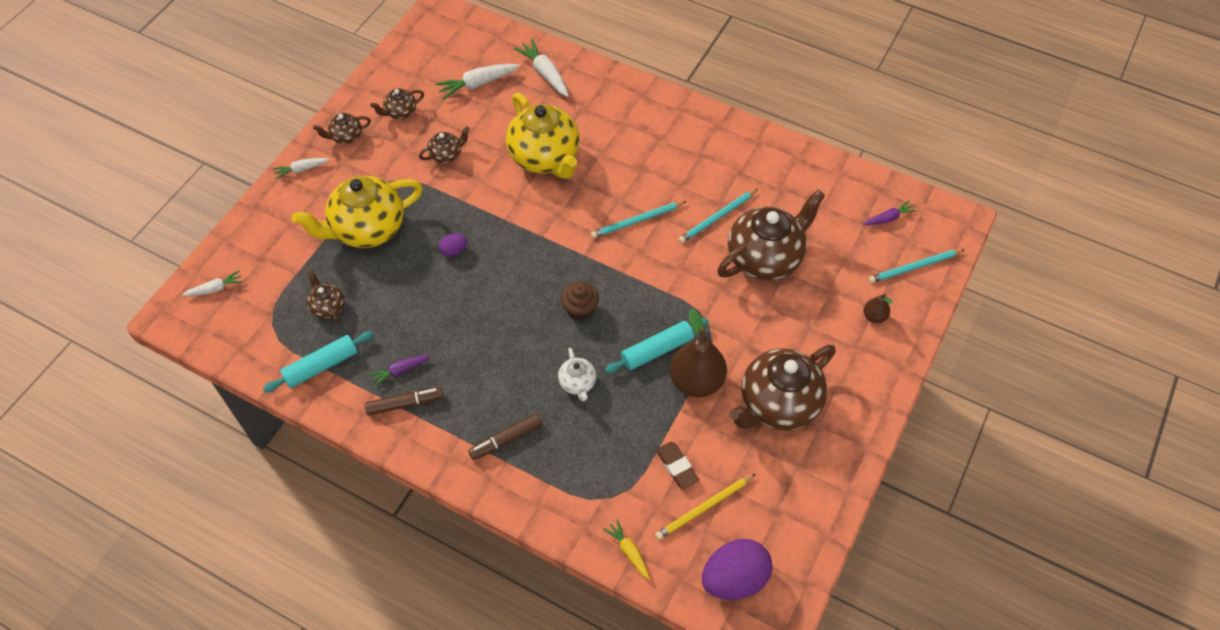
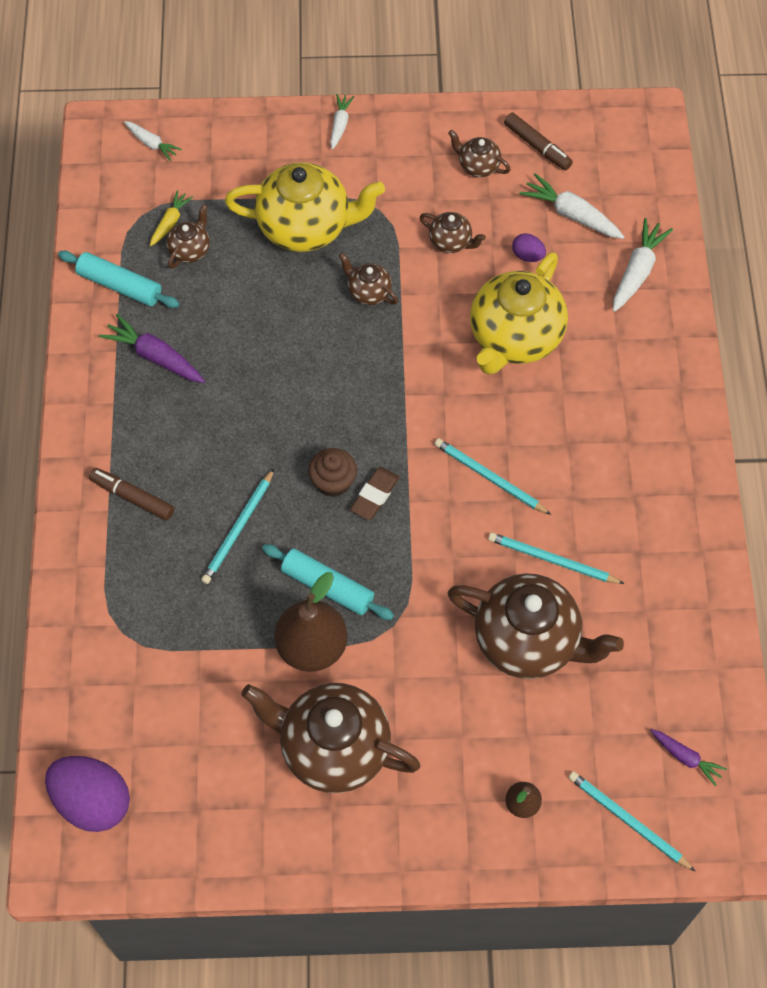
camera: 60 degrees right, 5 degrees up
(301, 169) = (340, 125): white carrot -> white carrot turned 60 degrees clockwise
(346, 136) = (410, 137): brown teapot -> brown teapot (368, 292)
(367, 229) = (306, 227): yellow teapot -> yellow teapot turned 150 degrees clockwise
(400, 371) = (155, 356): purple carrot -> purple carrot, size x1.62
(405, 404) = (120, 383): brown marker -> brown marker (537, 146)
(454, 251) = (330, 321): purple egg -> purple egg (527, 255)
(577, 383) = (238, 529): white teapot -> turquoise pencil
(628, 551) = (70, 681): yellow carrot -> yellow carrot (170, 222)
(677, 466) = (193, 679): brown eraser -> brown eraser (375, 495)
(704, 508) = (159, 731): yellow pencil -> none

